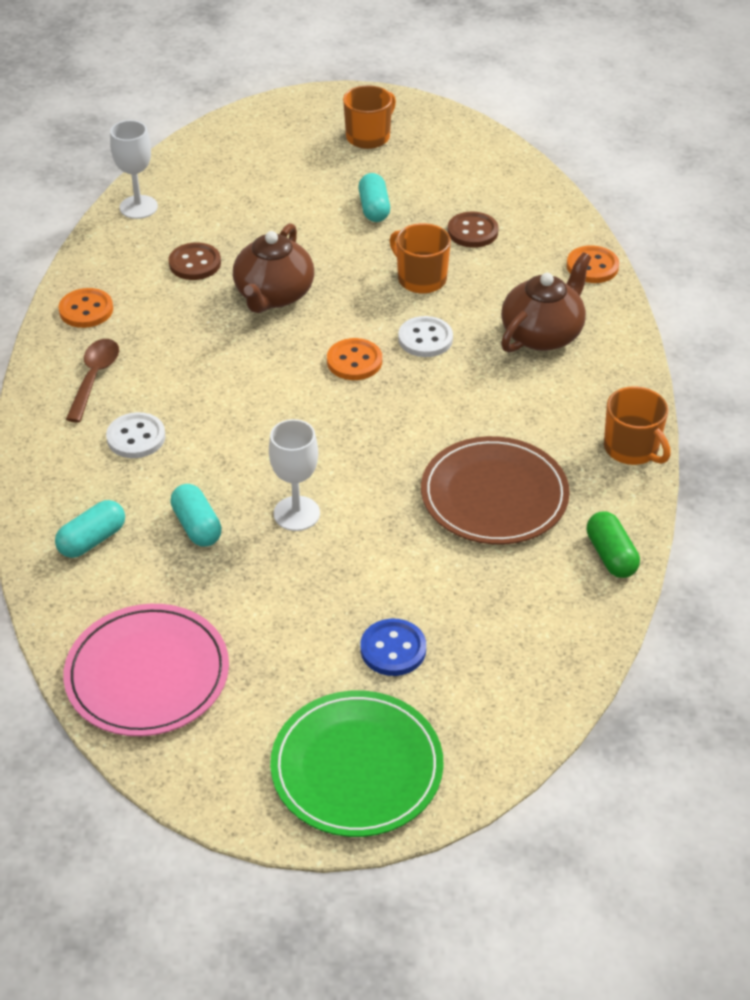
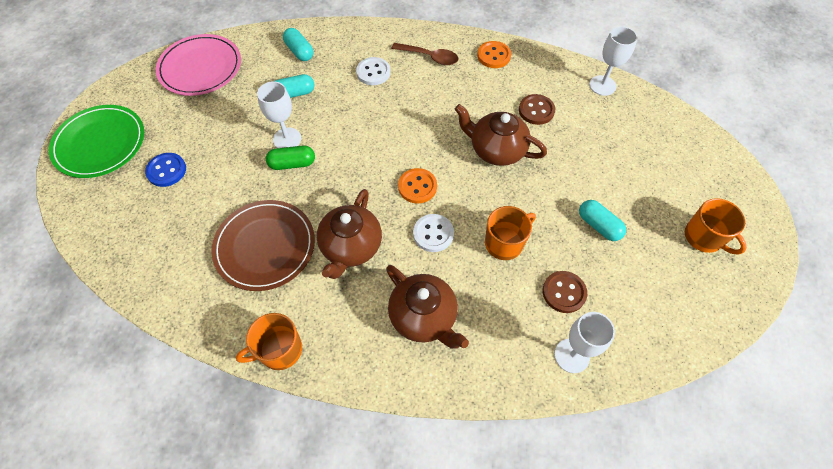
camera: 100 degrees right, 15 degrees up
(374, 208) = (598, 225): turquoise capsule -> turquoise capsule turned 45 degrees clockwise
(468, 410) = (351, 247): none -> brown teapot
(546, 224) = (572, 355): none -> white goblet
(592, 266) = (507, 381): orange button -> none
(610, 555) = (185, 306): green capsule -> green capsule (292, 164)

